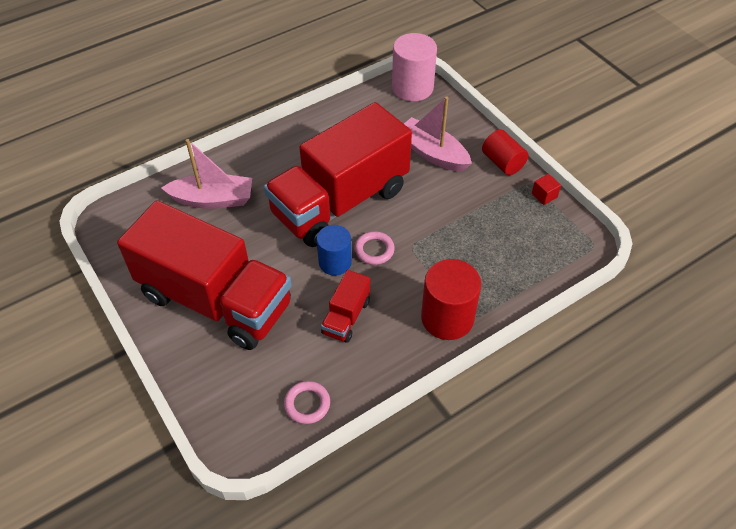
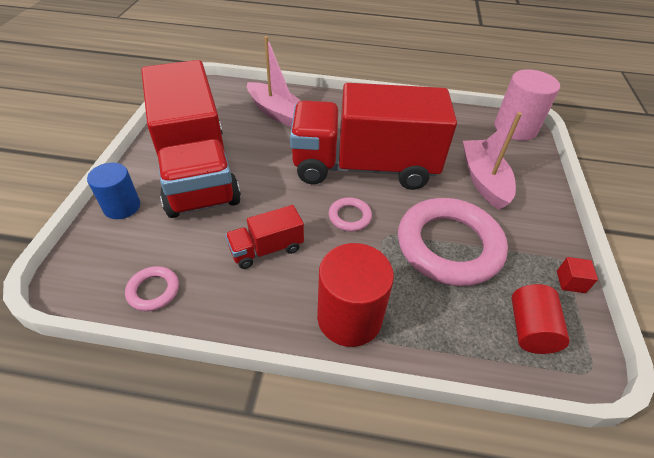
camera: 40 degrees right, 5 degrees down
(335, 262) = (308, 204): blue cylinder -> blue cylinder (122, 207)
(457, 223) = (449, 246): none -> pink ring
(502, 162) = (549, 226): red cylinder -> red cylinder (530, 329)

